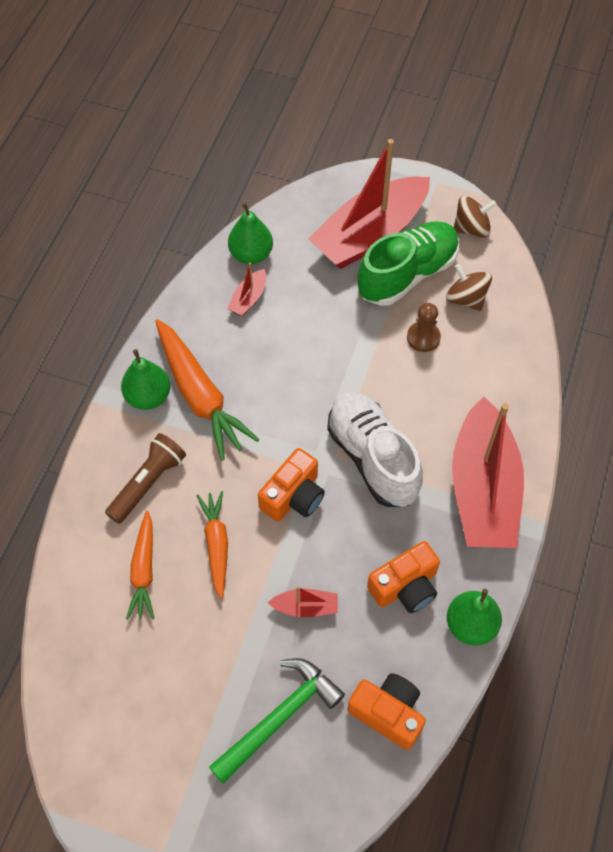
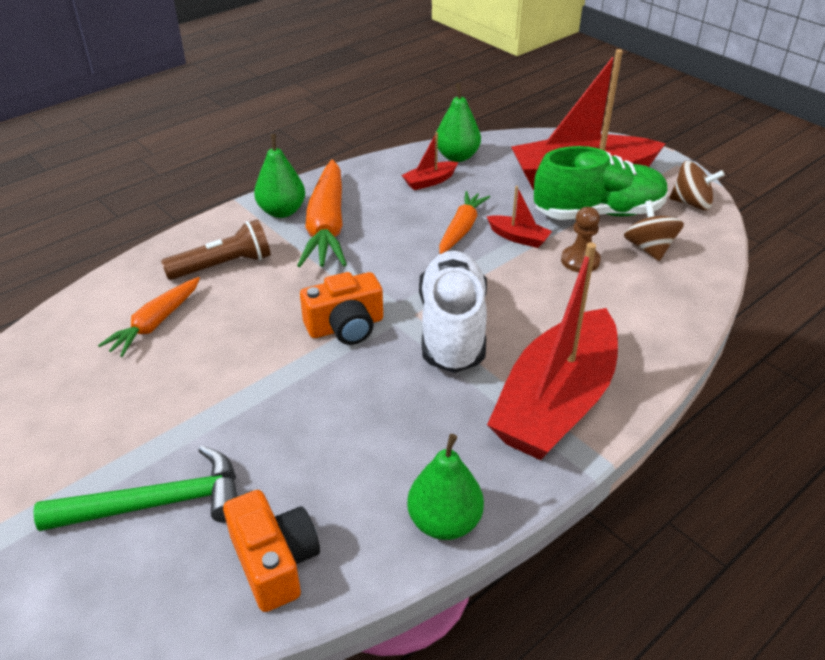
camera: 30 degrees right, 20 degrees down
(216, 545) = (238, 332): orange carrot -> orange carrot (461, 229)
(305, 607) = (275, 419): red boat -> red boat (518, 237)
(405, 586) = (397, 450): orange camera -> none

